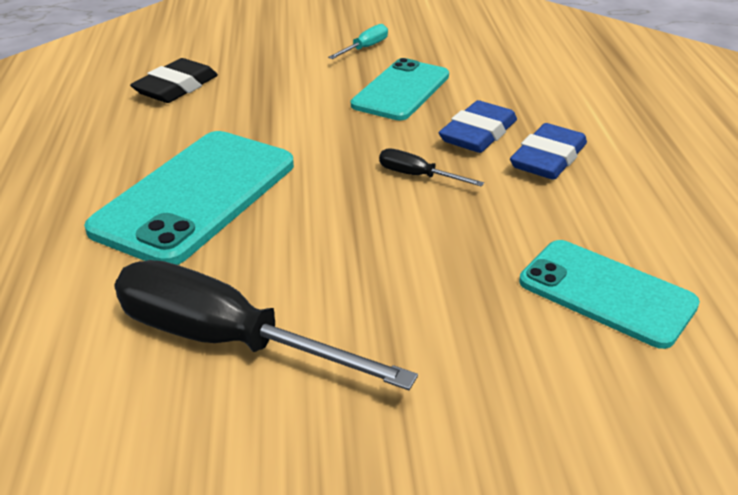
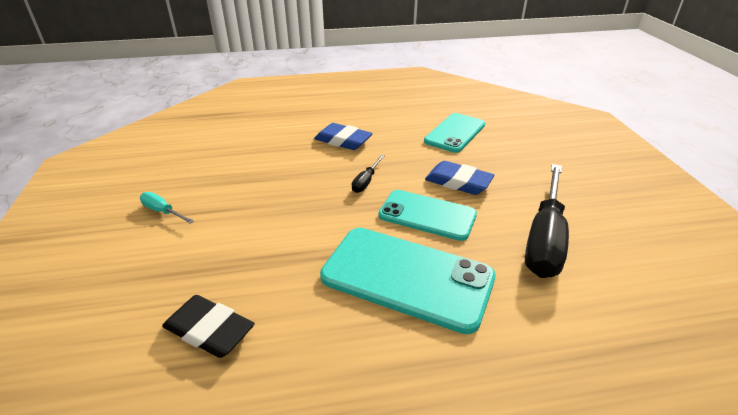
camera: 95 degrees left, 0 degrees up
(401, 90) = (248, 191): turquoise phone -> turquoise phone (427, 215)
(478, 134) = (314, 161): blue eraser -> blue eraser (458, 182)

